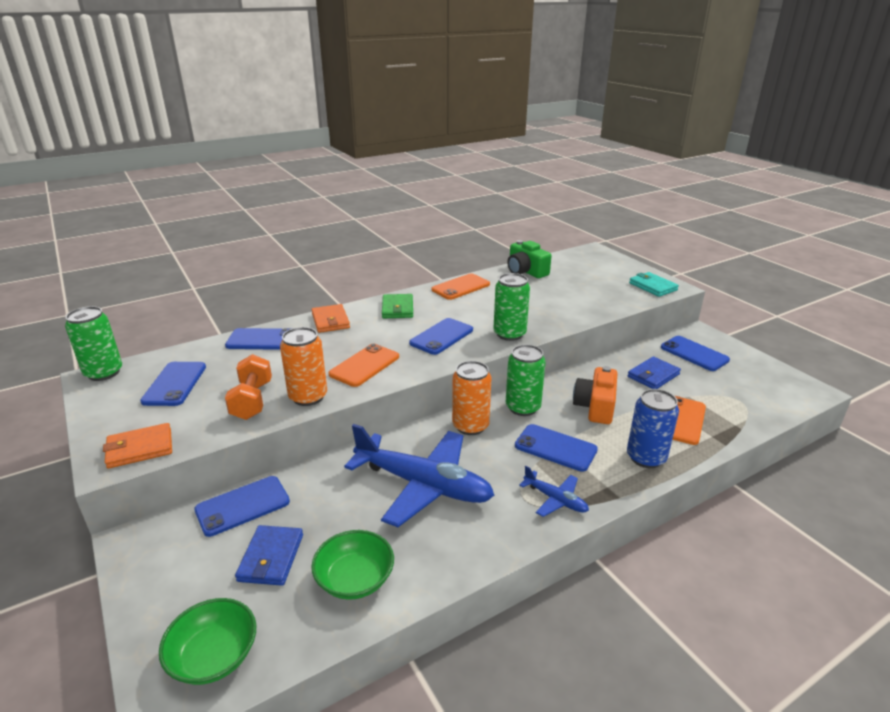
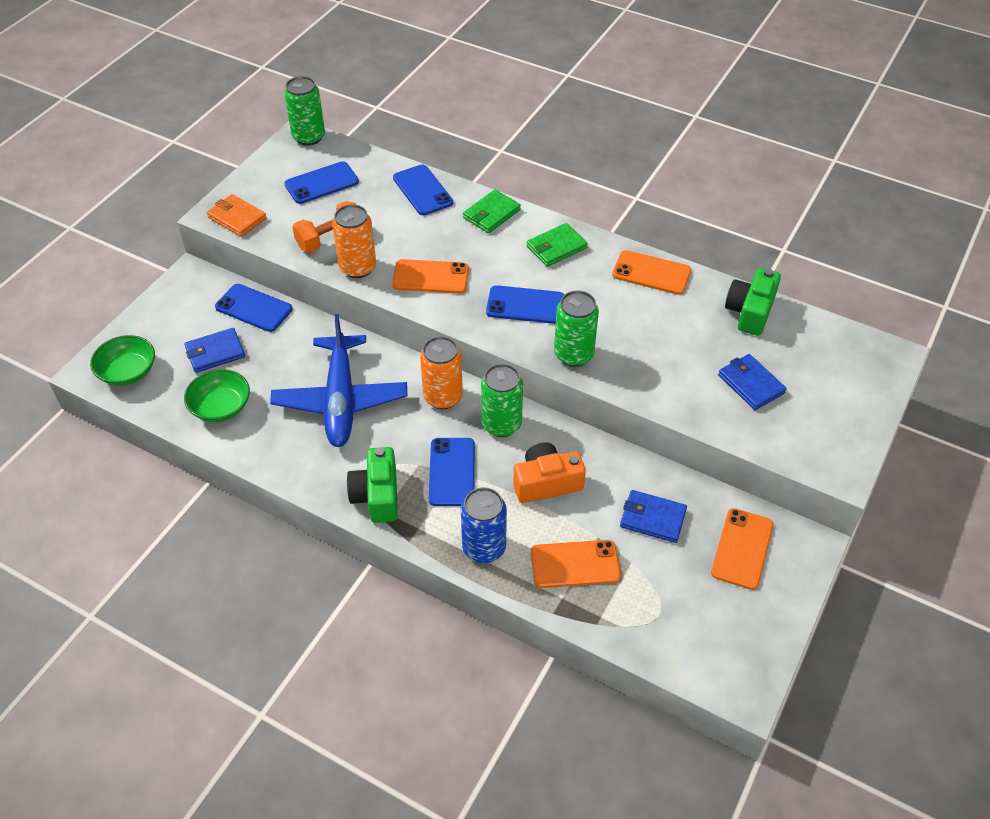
camera: 60 degrees right, 20 degrees up
(330, 321) = (491, 214): orange wallet -> green wallet
(555, 499) = (377, 495): blue plane -> green camera
(586, 289) = (751, 384): none -> blue wallet
(652, 286) = (821, 448): turquoise wallet -> none
(694, 354) = (742, 548): blue phone -> orange phone

